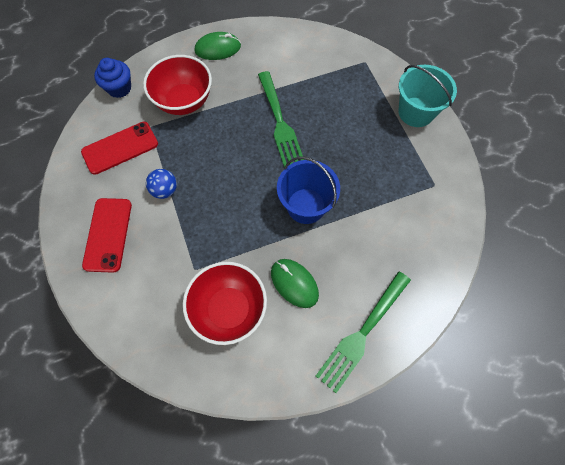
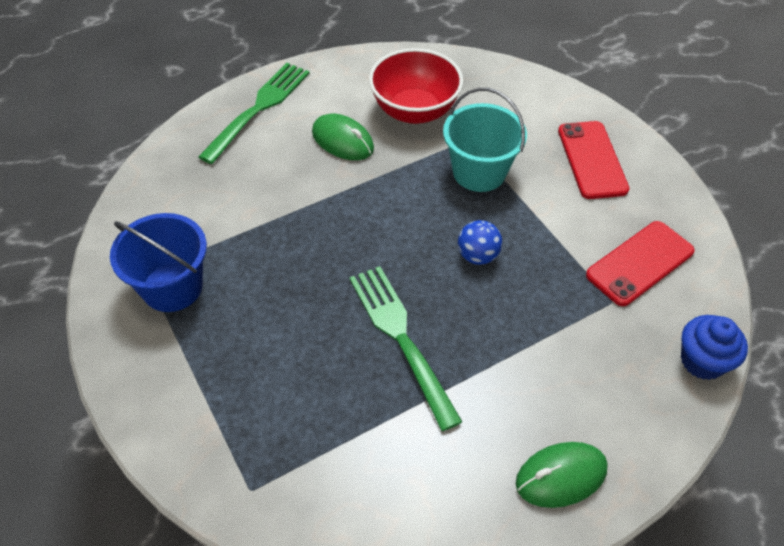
camera: 170 degrees right, 15 degrees down
(165, 190) = (544, 216): blue ball -> blue ball (477, 256)
(184, 101) = (577, 352): red bowl -> none
(306, 206) = (339, 222): blue bucket -> blue bucket (172, 287)
(416, 112) = (158, 390): turquoise bucket -> turquoise bucket (479, 172)

